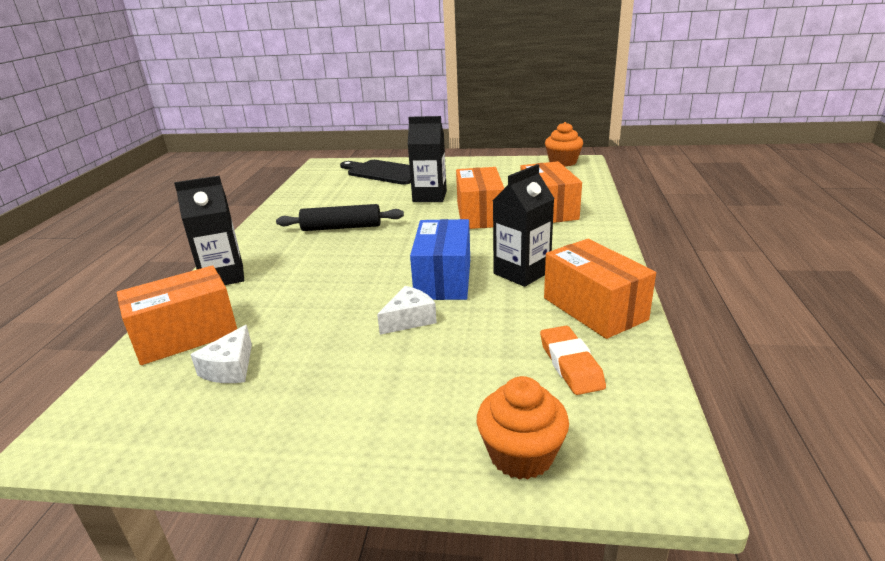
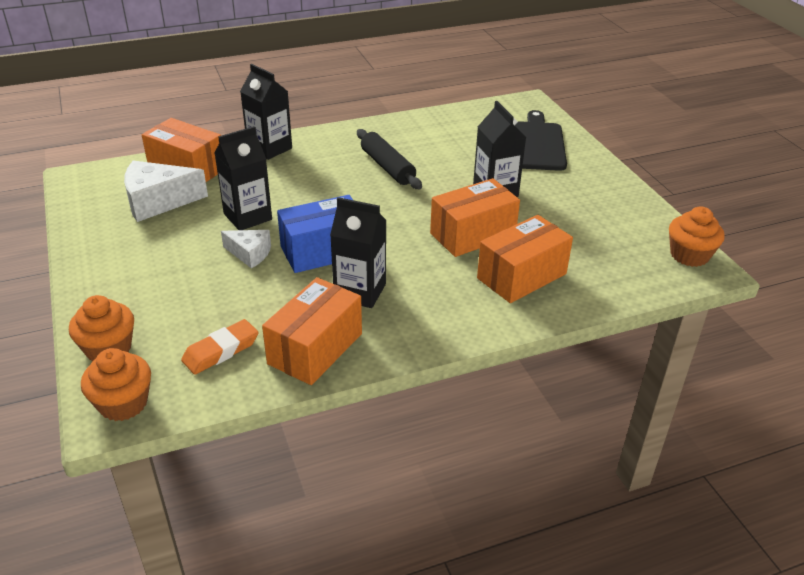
camera: 60 degrees right, 10 degrees up
(230, 368) = (158, 201): white cheese -> white cheese, size x1.71
(338, 310) = (247, 217): none -> black carton
(639, 455) = (123, 403): none -> orange cupcake

